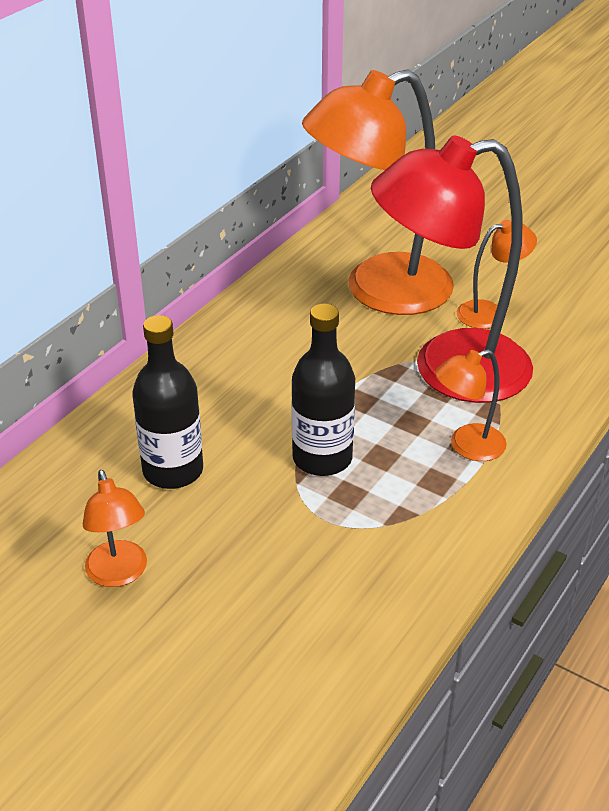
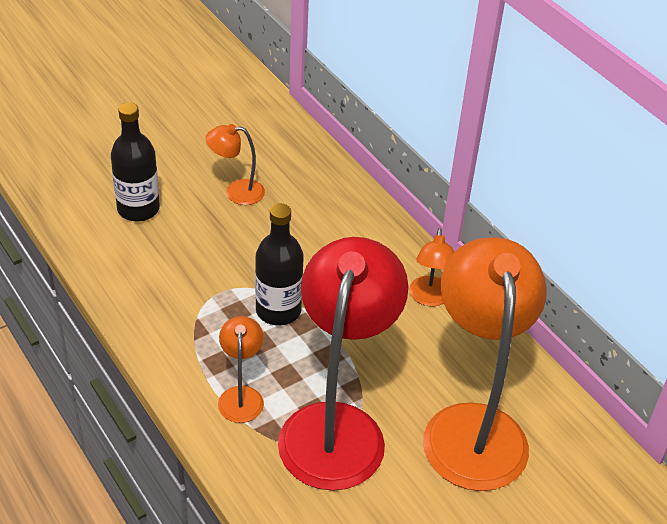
camera: 110 degrees right, 5 degrees up
(173, 471) = (311, 235): black bottle -> black bottle (138, 209)
(490, 313) = (401, 496): orange lamp -> orange lamp (429, 298)

